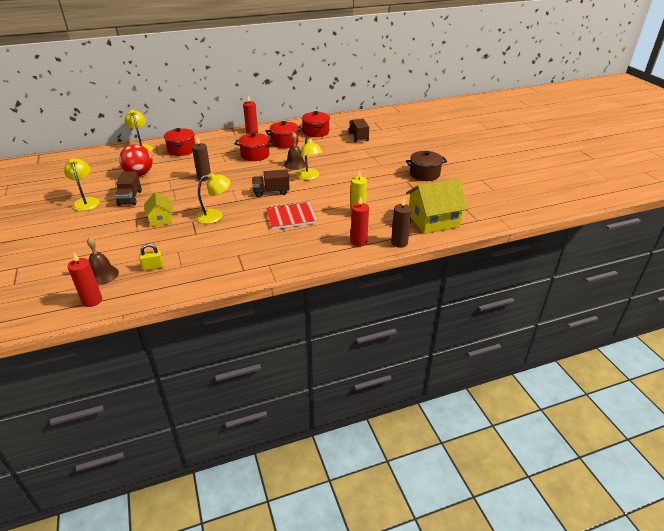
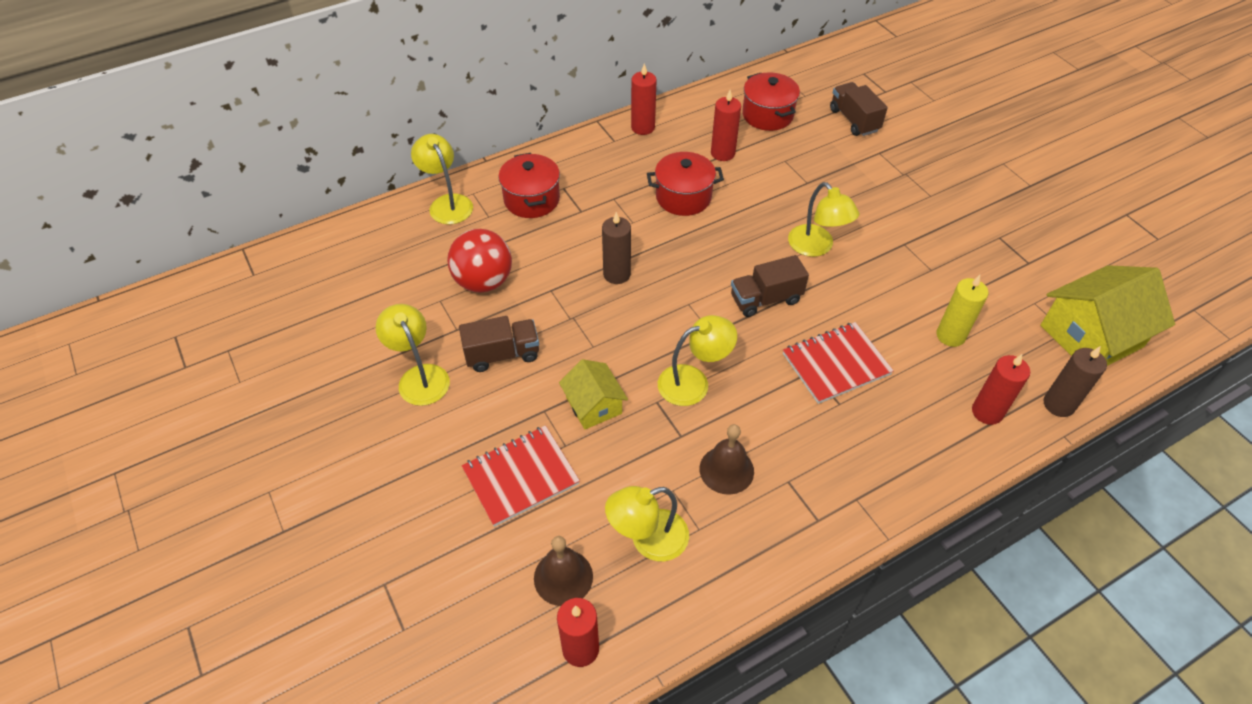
camera: 10 degrees left, 15 degrees up
(108, 239) = (520, 477): none -> red notebook
(130, 198) = (502, 354): brown truck -> brown truck turned 90 degrees counterclockwise
(153, 267) = (648, 540): yellow padlock -> yellow lamp
(284, 142) = (722, 153): red pot -> red candle
(295, 164) = (772, 214): brown bell -> brown bell (726, 470)
(424, 174) = (1021, 212): brown pot -> none

